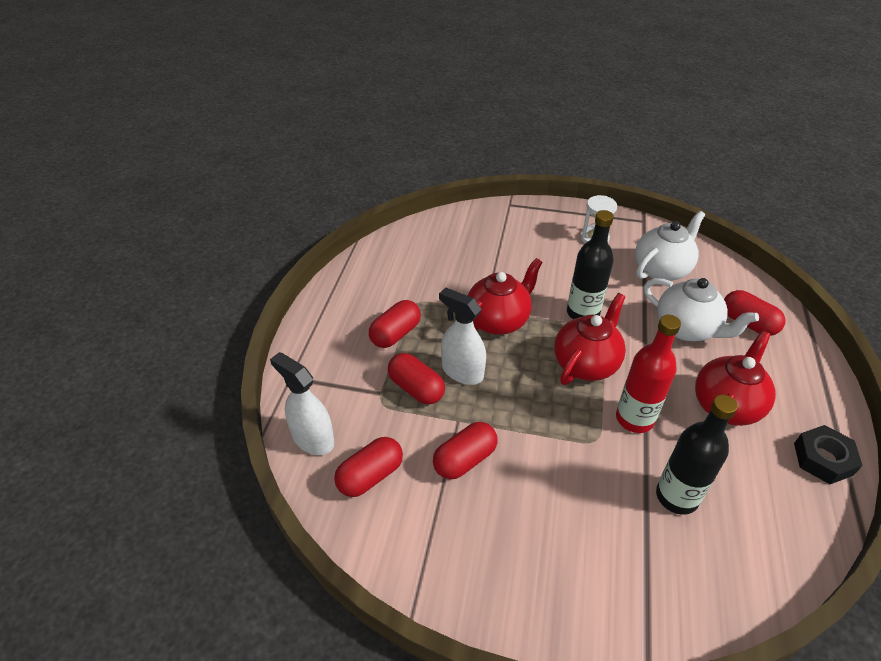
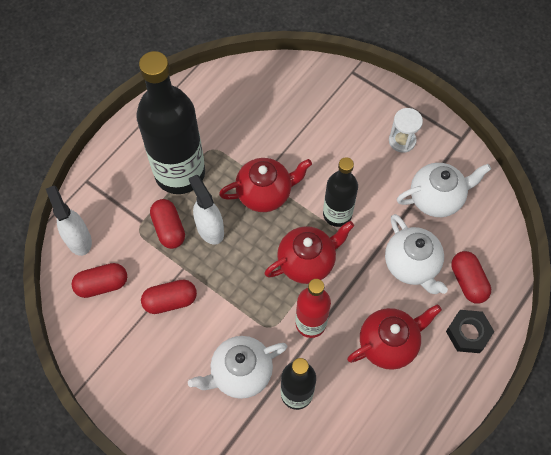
camera: 25 degrees right, 20 degrees up
(395, 334) = (180, 173): red capsule -> black bottle
(599, 502) = (240, 373): none -> white teapot
(823, 459) = (426, 416): black nut -> black nut (468, 333)

